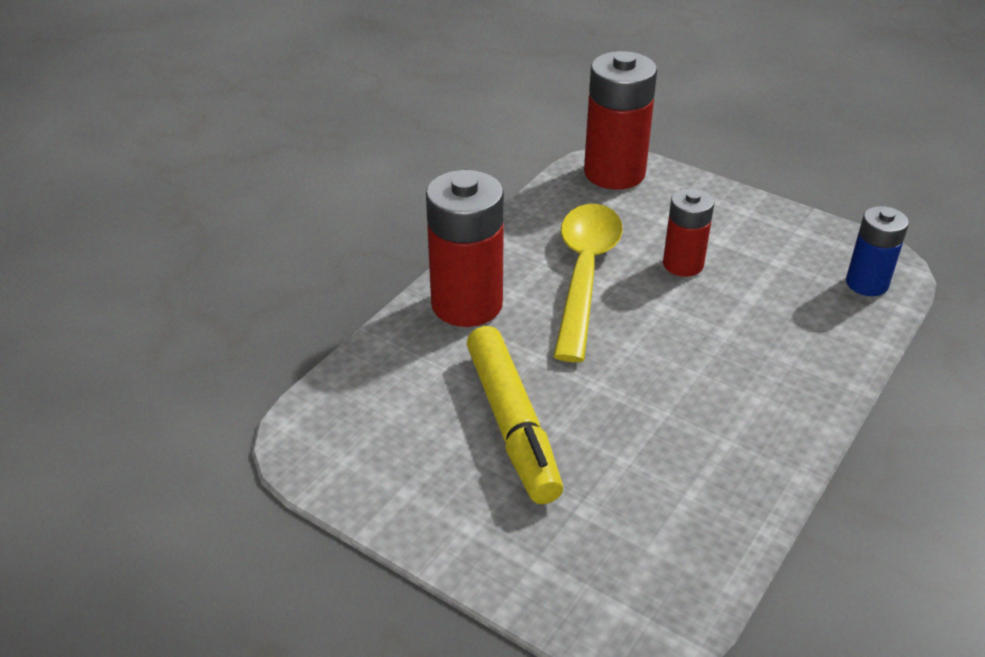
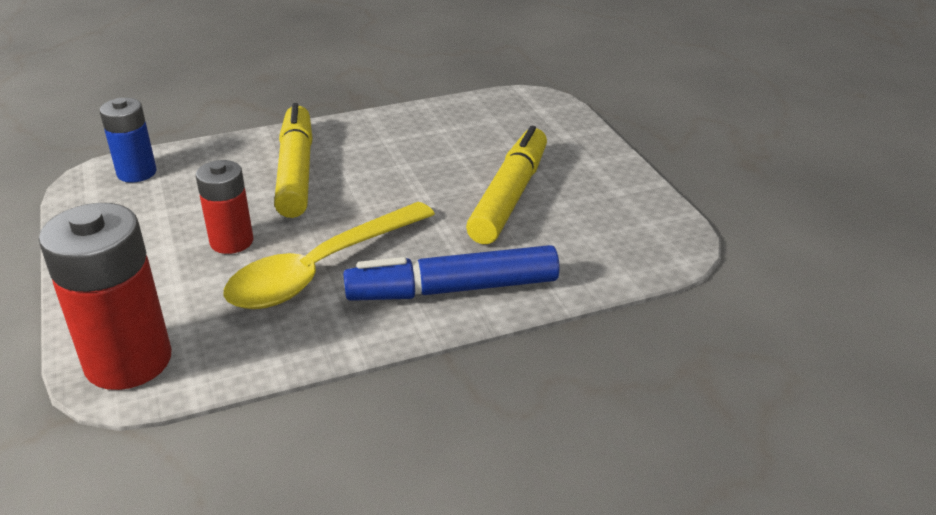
camera: 145 degrees left, 5 degrees down
(467, 304) = (452, 289): red battery -> blue marker
(744, 352) = (296, 171): none -> yellow marker

